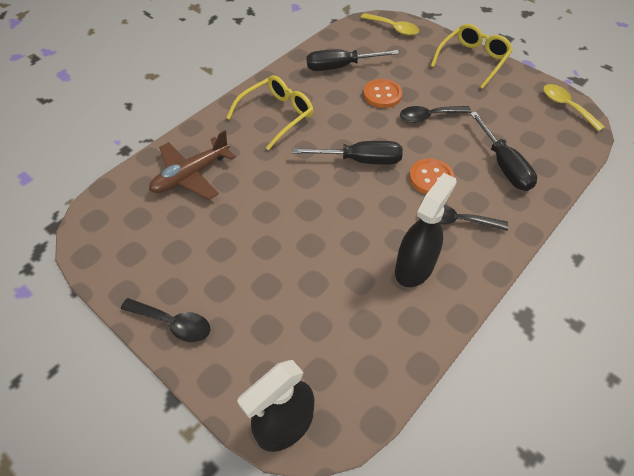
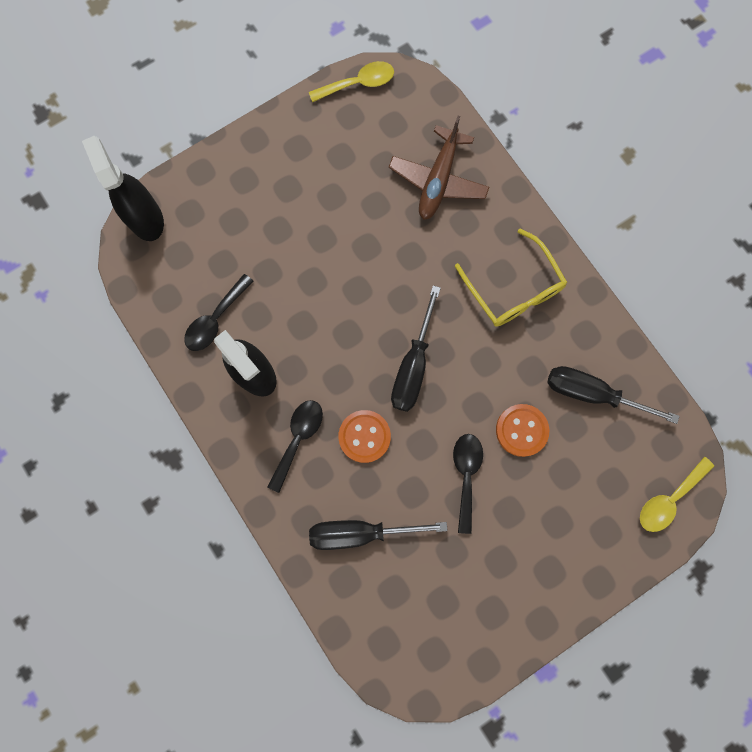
camera: 105 degrees right, 25 degrees up
(173, 323) = (263, 145): black spoon -> black spoon (216, 319)
(191, 175) = (438, 180): brown plane -> brown plane turned 135 degrees counterclockwise
(341, 67) = (592, 394): black screwdriver -> black screwdriver turned 75 degrees counterclockwise
(473, 60) = (568, 588): yellow glasses -> none
(566, 106) = (439, 674): yellow spoon -> yellow spoon (358, 84)

